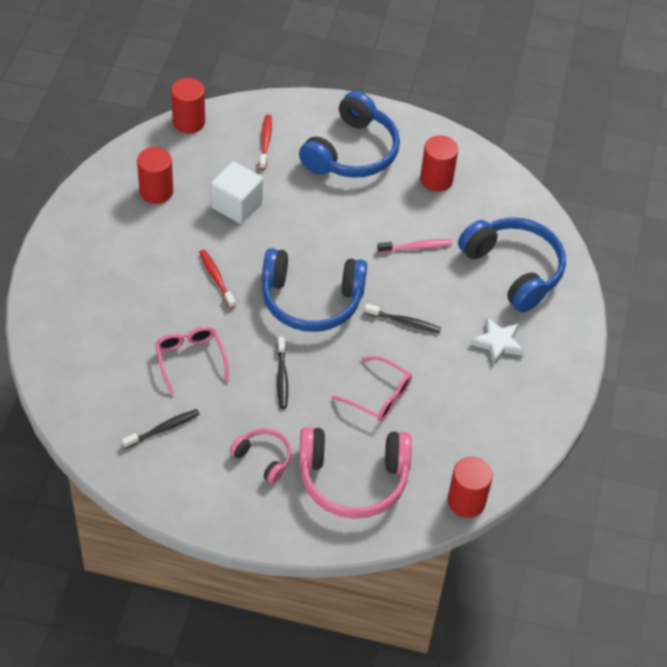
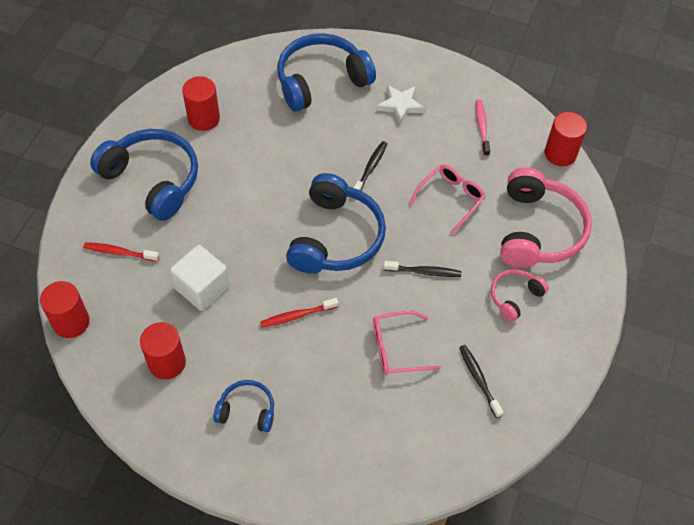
camera: 80 degrees left, 5 degrees up
(114, 252) = (247, 410): none -> blue headphones
(416, 247) = (284, 146): pink toothbrush -> pink toothbrush (482, 127)

